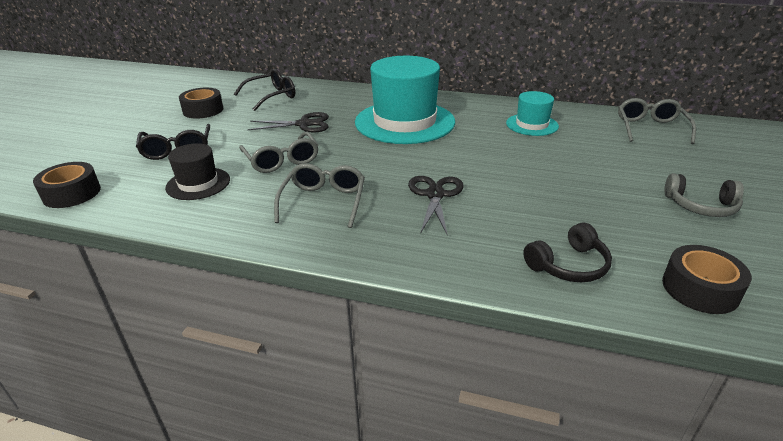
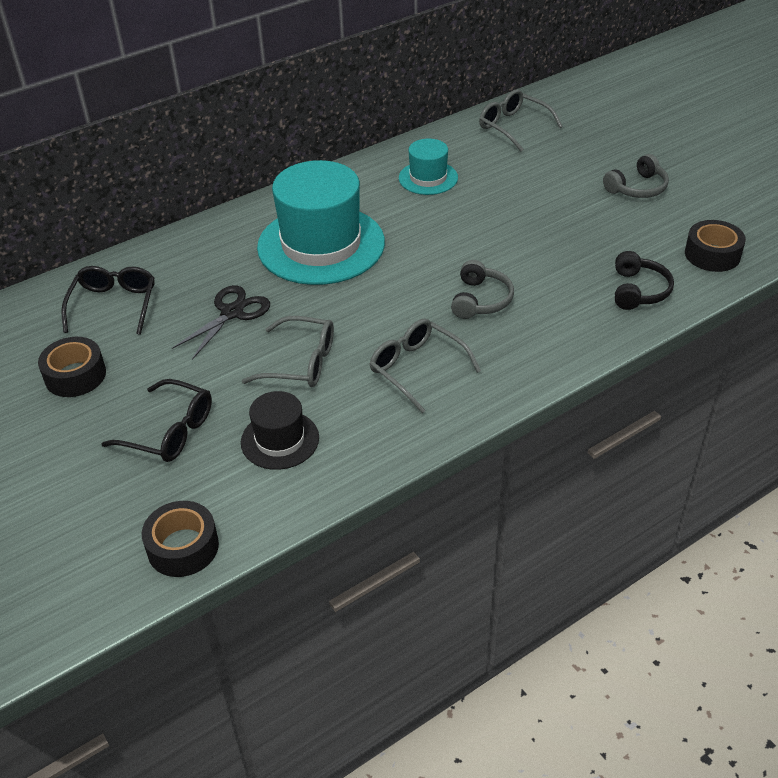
camera: 50 degrees left, 10 degrees up
(435, 195) = (480, 300): black scissors -> grey headphones

